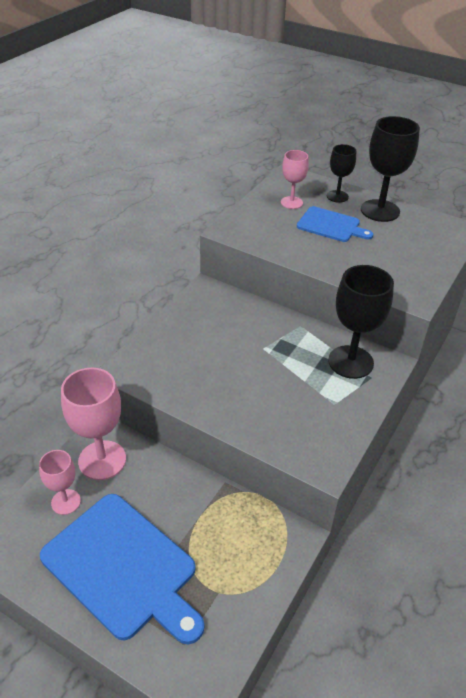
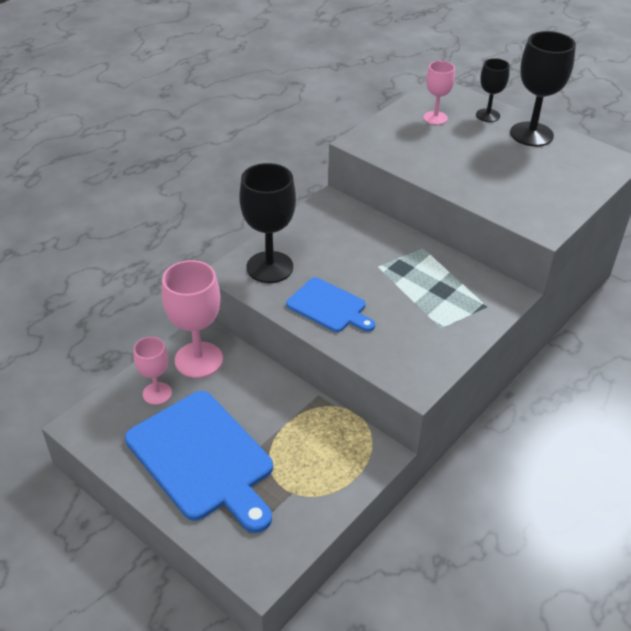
camera: 10 degrees right, 0 degrees up
(331, 225) = (472, 145): blue cutting board -> blue cutting board (329, 306)
(350, 362) = (468, 289): black goblet -> black goblet (269, 267)

